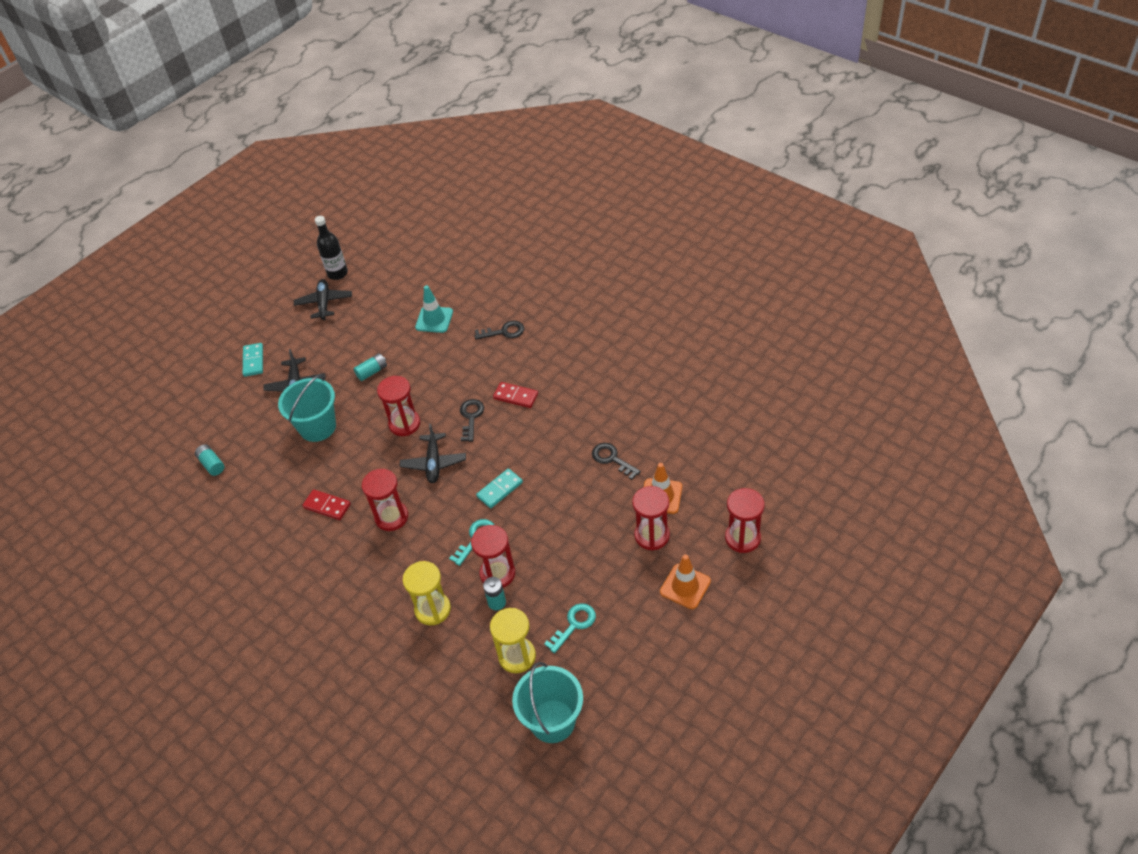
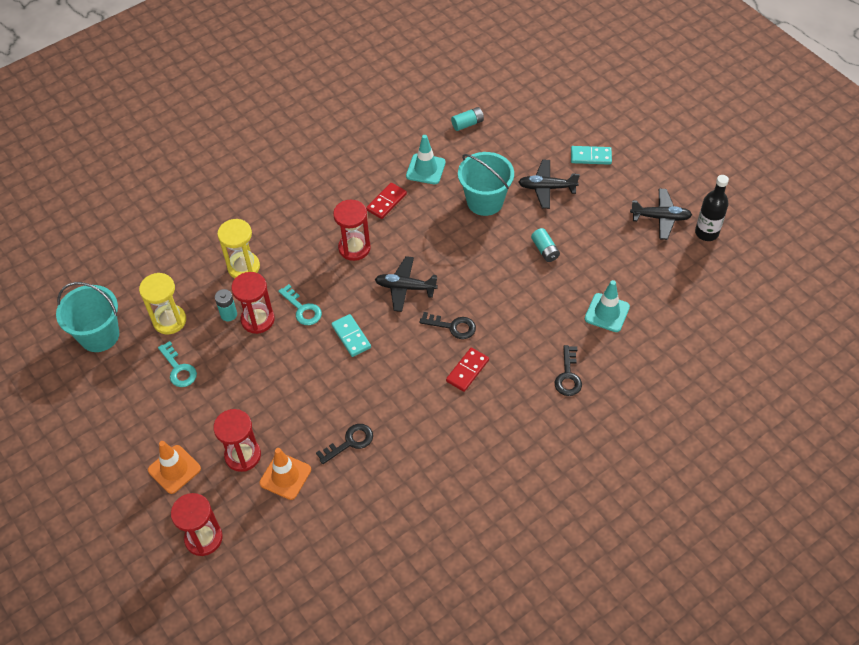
camera: 100 degrees right, 5 degrees up
(278, 484) = (425, 169): none -> turquoise traffic cone
(404, 424) = (464, 270): red hourglass -> none

